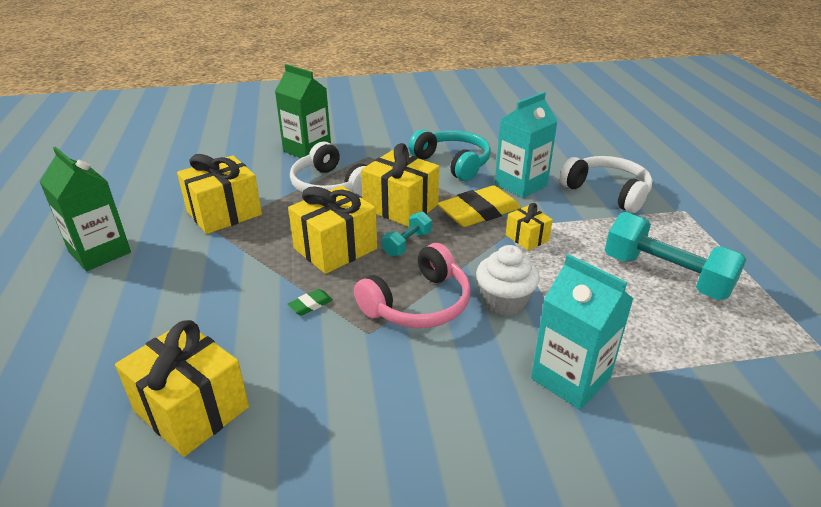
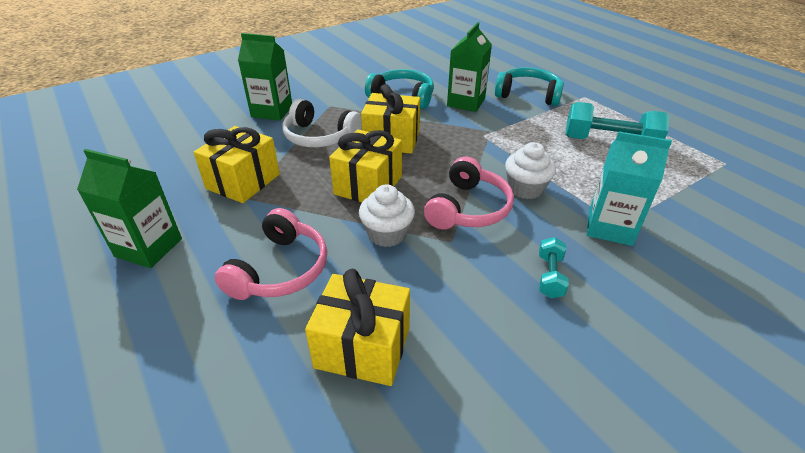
camera: 25 degrees left, 5 degrees up
(185, 307) = (280, 269): none -> pink headphones
(310, 305) = (387, 234): green eraser -> white cupcake
(407, 244) = (421, 166): turquoise dumbbell -> turquoise dumbbell (550, 276)
(479, 212) = (453, 129): yellow eraser -> none
(520, 184) = (466, 102): turquoise carton -> green carton
(527, 238) = (502, 140): yellow gift -> none
(607, 192) = (528, 95): white headphones -> turquoise headphones

